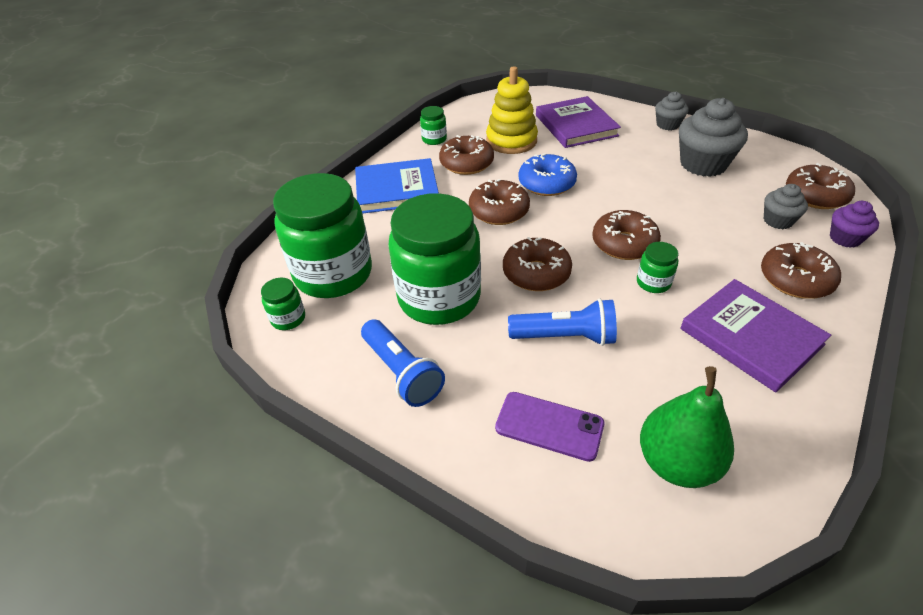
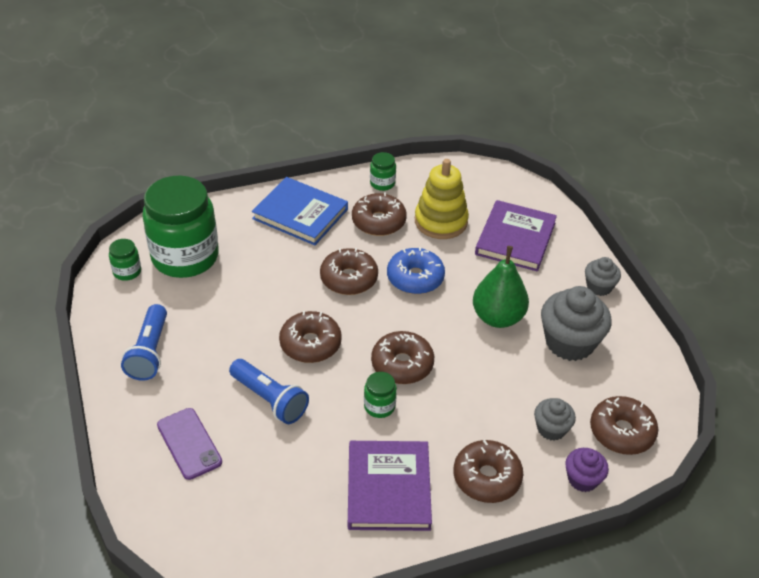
camera: 35 degrees right, 0 degrees up
(439, 298) = (227, 318): green jar -> none
(677, 462) = (230, 517): green pear -> green pear (498, 317)

